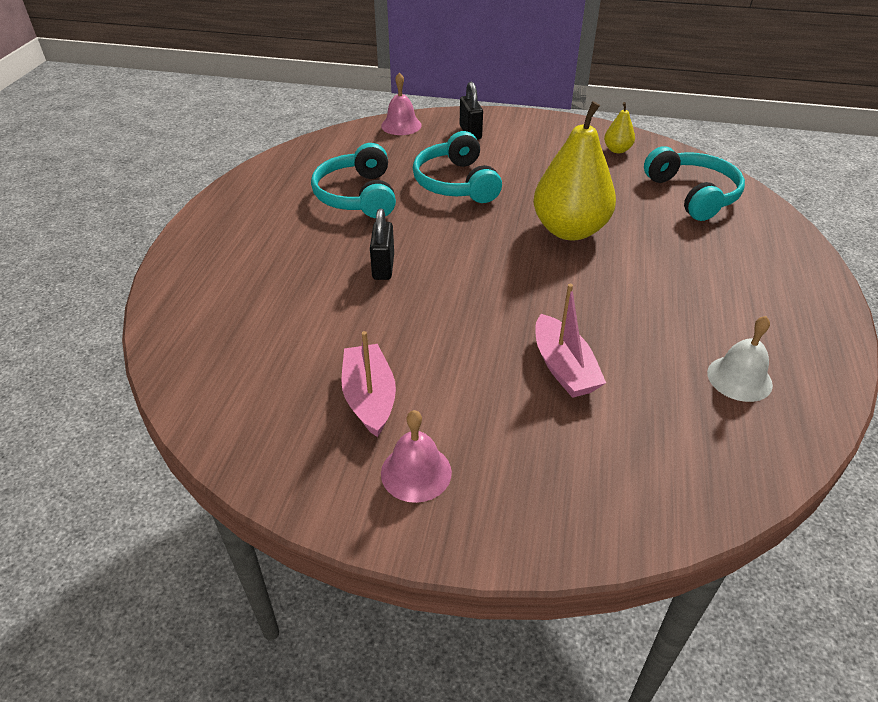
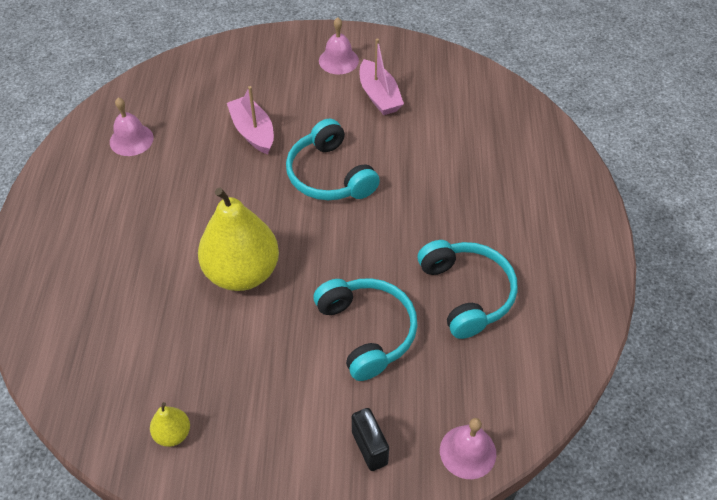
camera: 170 degrees right, 10 degrees up
(383, 267) = (407, 202): black padlock -> none
(693, 194) = (101, 350): turquoise headphones -> turquoise headphones (329, 175)
(739, 378) = (131, 140): white bell -> pink bell

